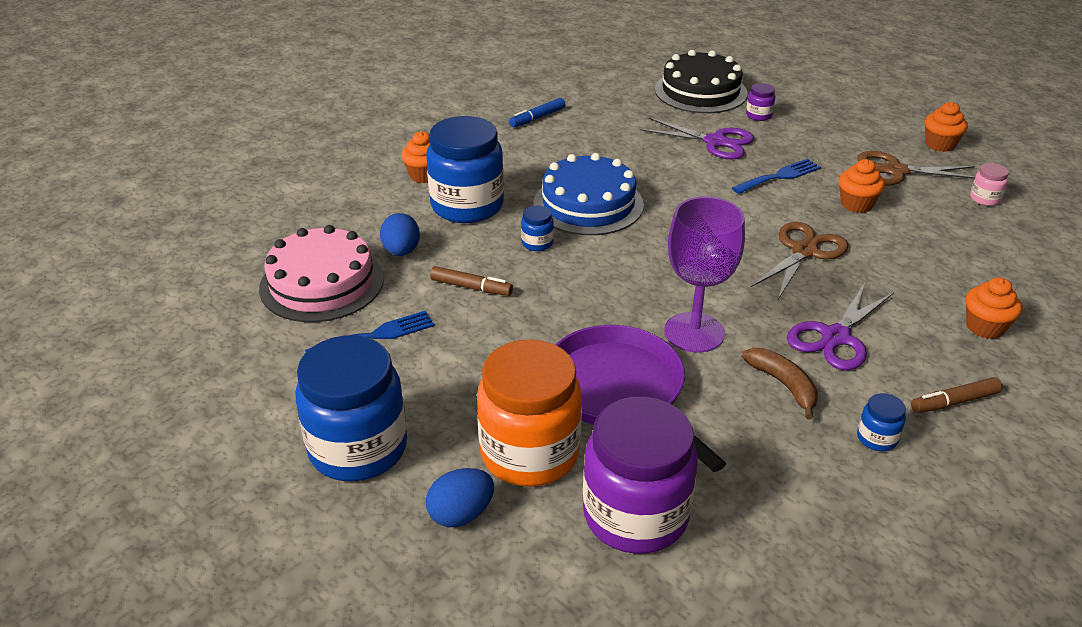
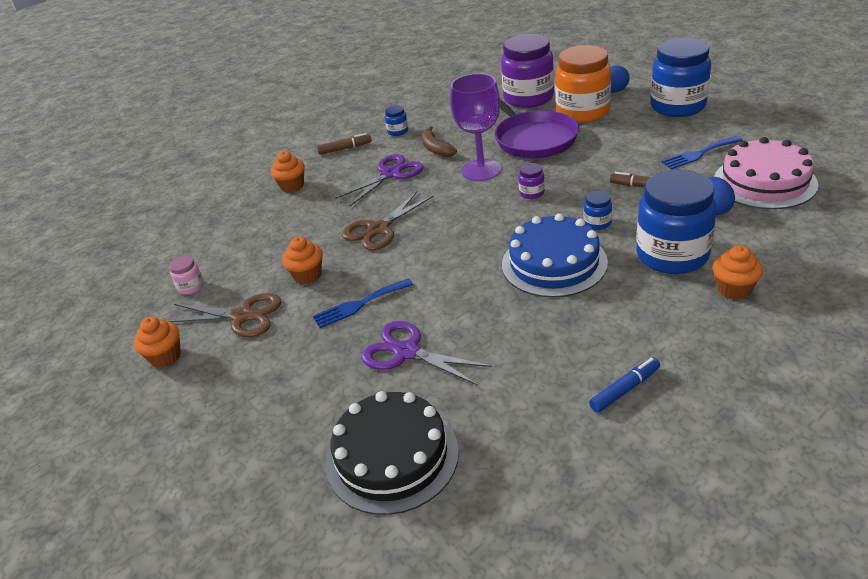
camera: 170 degrees left, 0 degrees up
(758, 115) = (335, 403): purple jar -> purple jar (532, 193)

